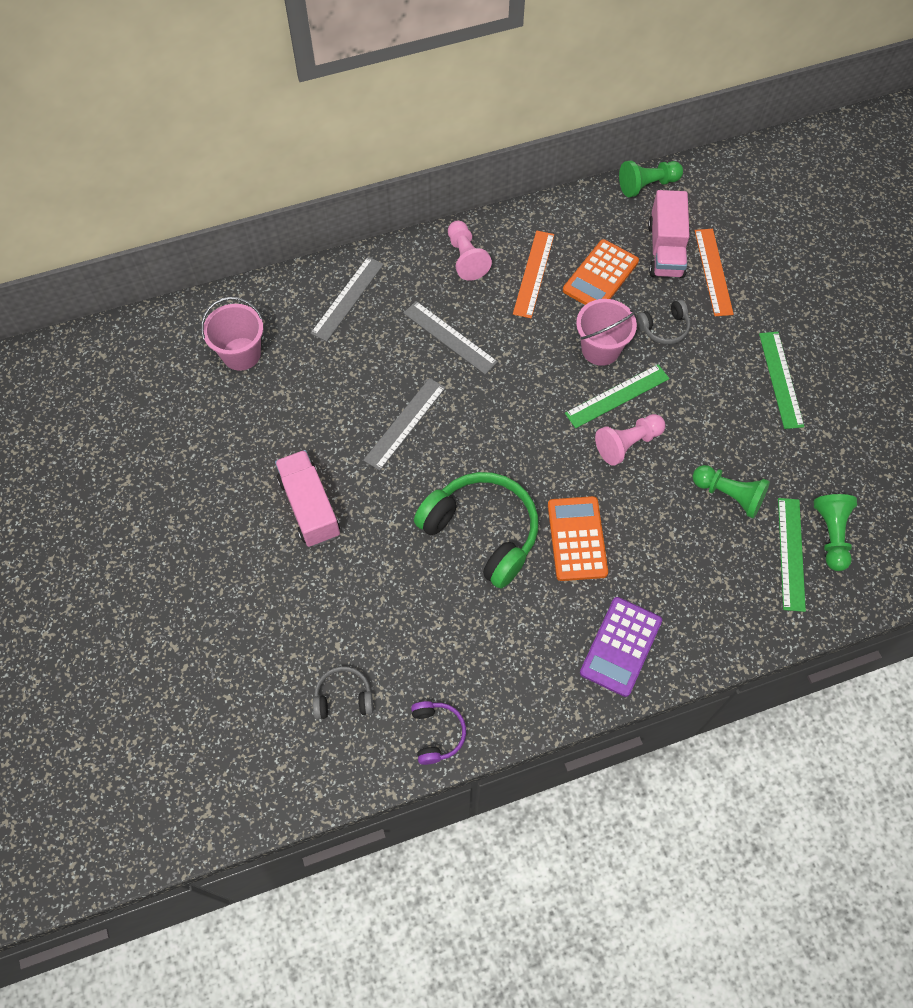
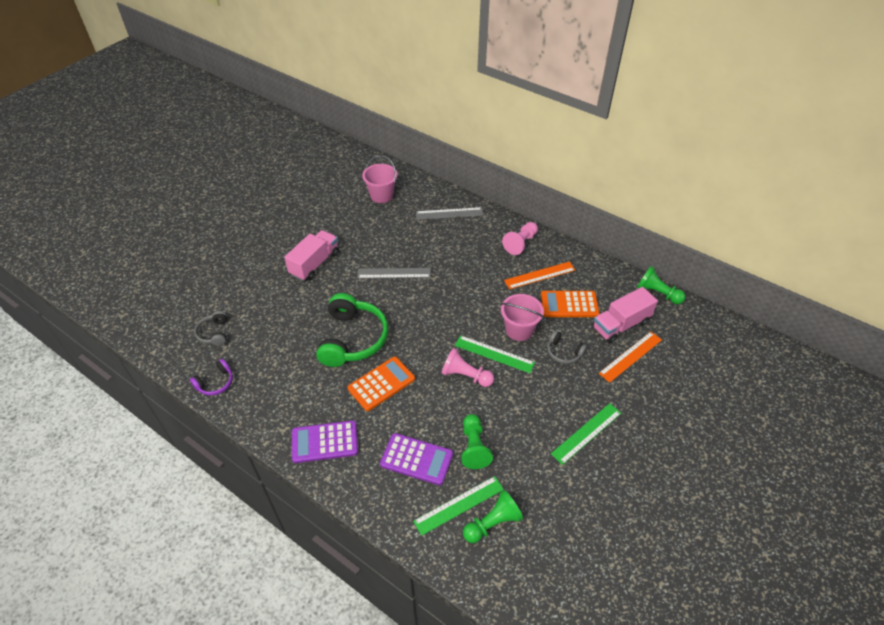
camera: 55 degrees right, 15 degrees down
(343, 697) = (214, 333): grey headphones -> grey headphones turned 150 degrees counterclockwise
(450, 337) = (463, 263): grey ruler -> none
(708, 562) = (416, 459): none -> purple calculator

